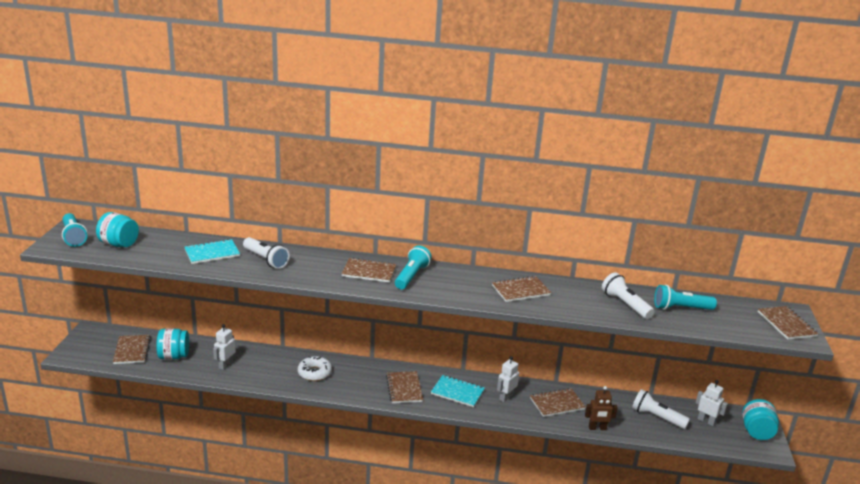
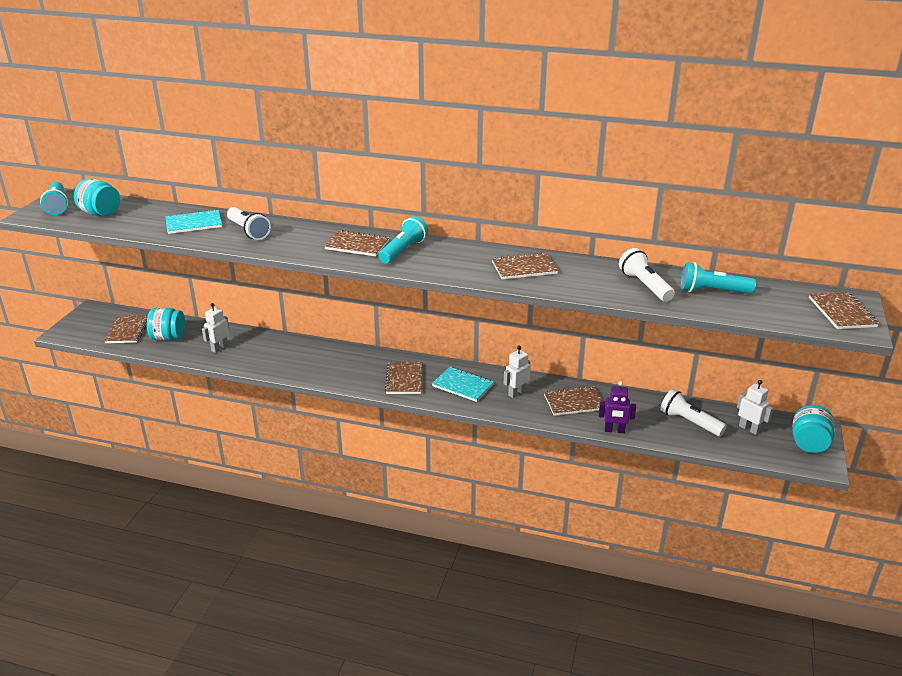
camera: 10 degrees right, 5 degrees up
(314, 373) = (311, 359): white donut -> none
(597, 428) = (614, 430): brown robot -> purple robot

